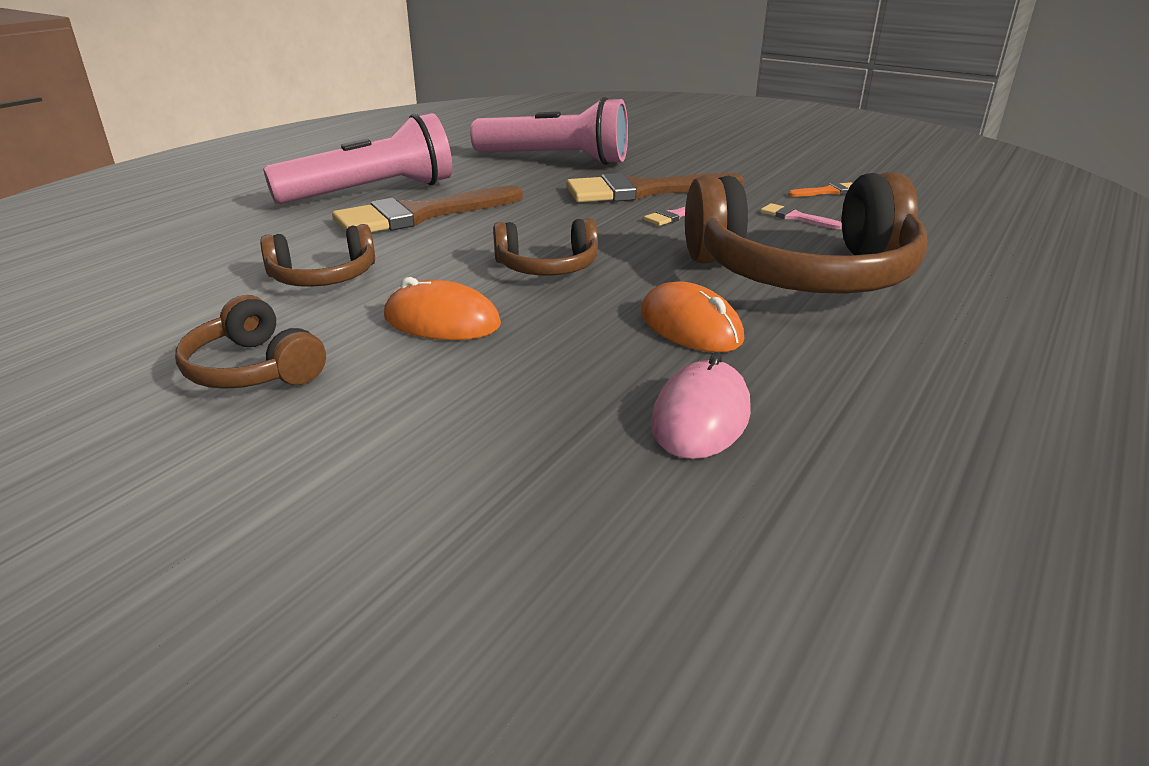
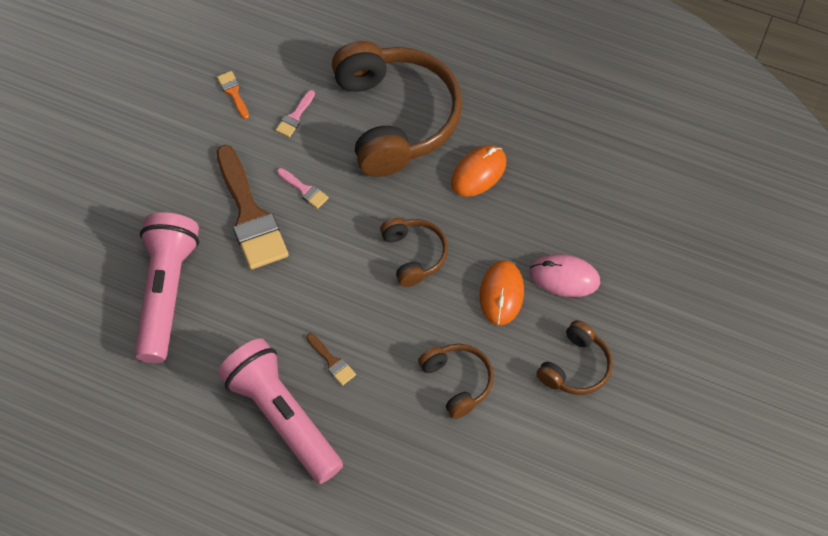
camera: 100 degrees left, 30 degrees up
(419, 215) = (332, 362): brown brush -> brown brush, size x0.43
(701, 417) = (565, 165): pink mouse -> pink mouse (564, 277)

